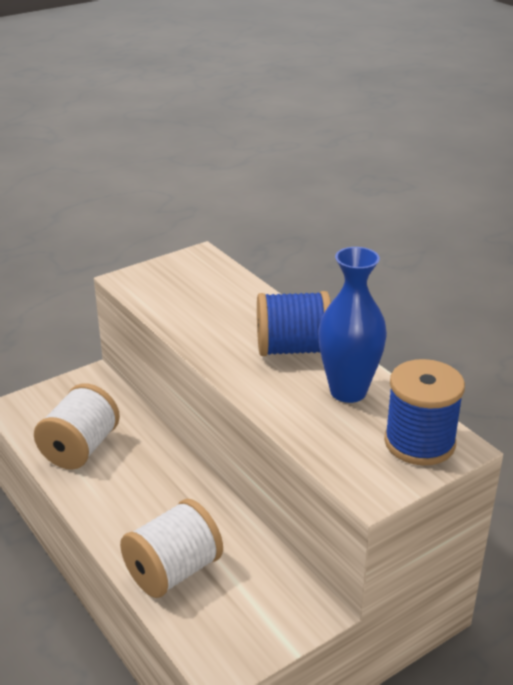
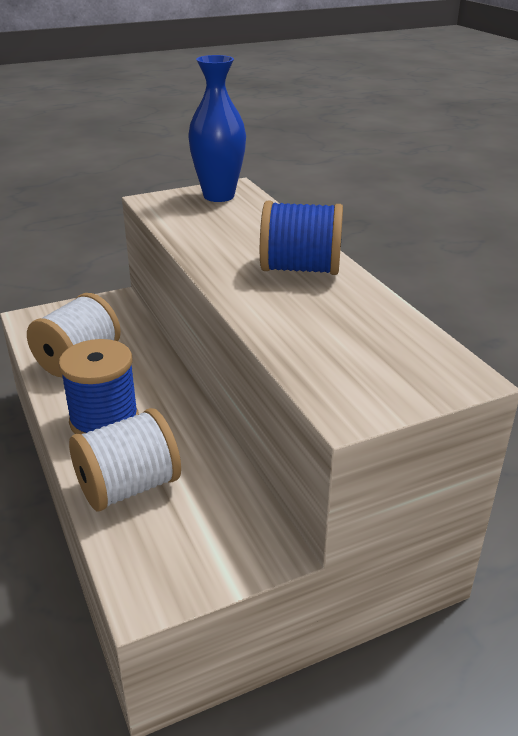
camera: 10 degrees right, 0 degrees up
(348, 391) = (349, 311): blue vase -> blue vase (219, 196)
(419, 443) = (419, 368): blue spool -> blue spool (104, 420)

